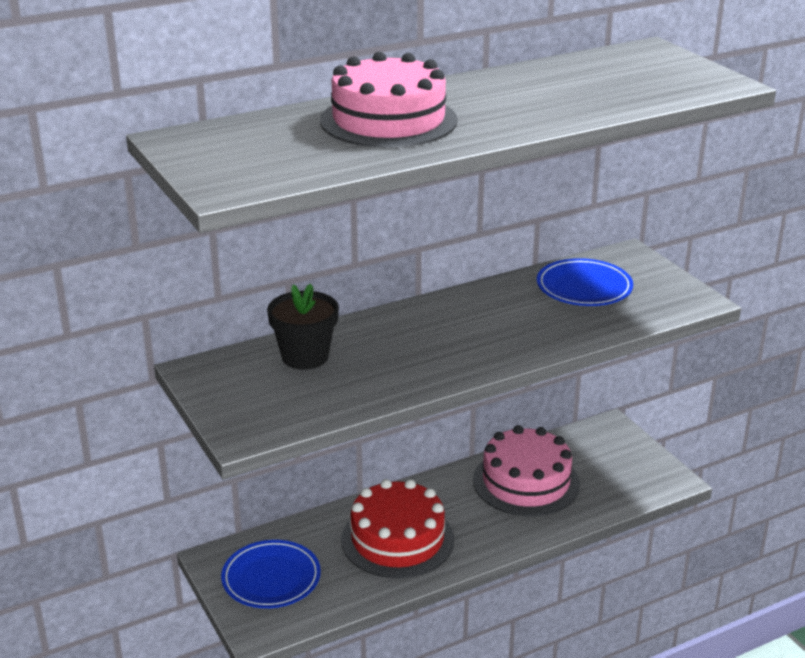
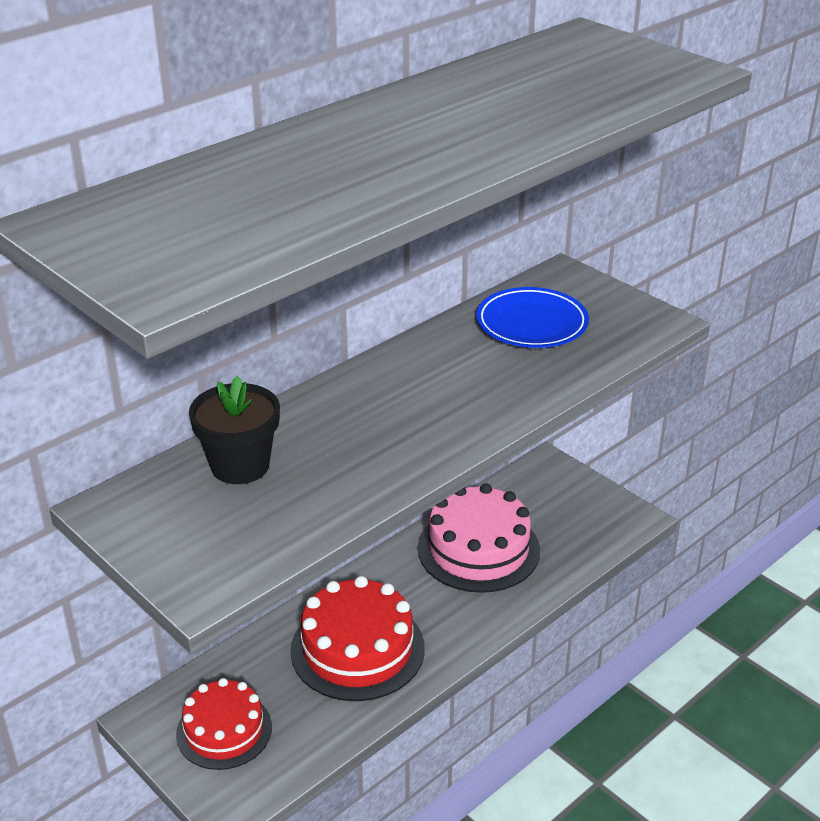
camera: 15 degrees left, 5 degrees up
(271, 578) = (224, 730): blue plate -> red cake
(388, 120) = (328, 162): pink cake -> none

